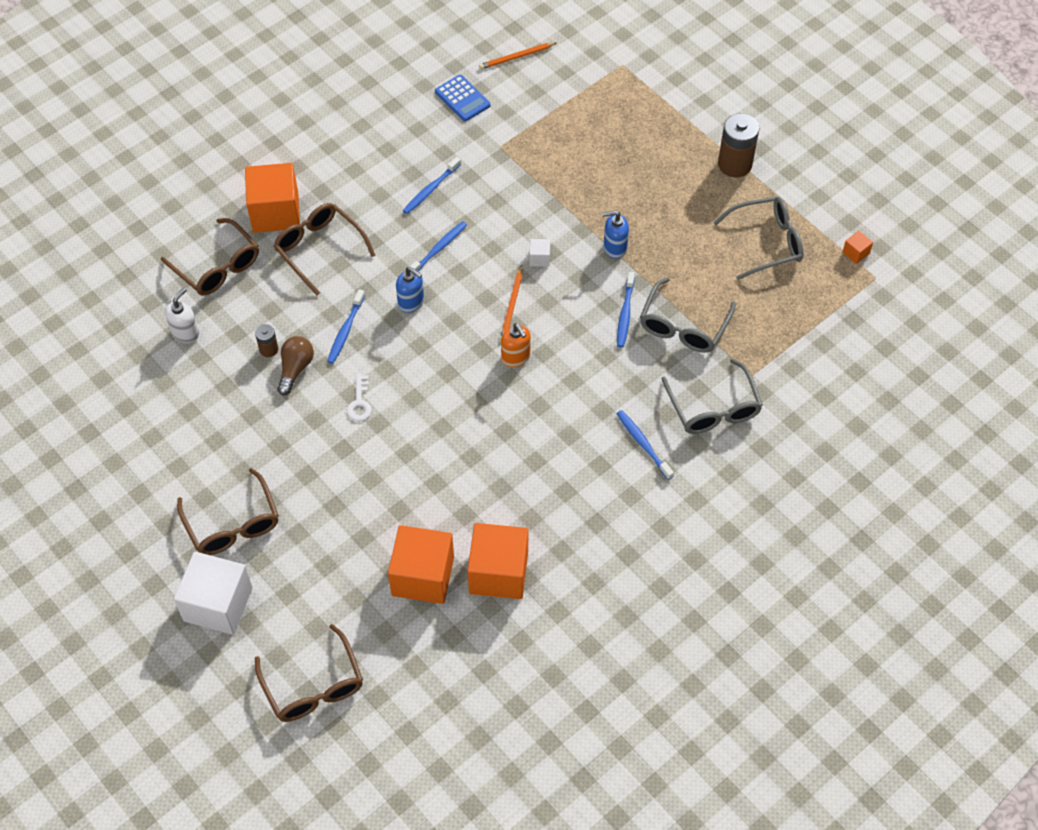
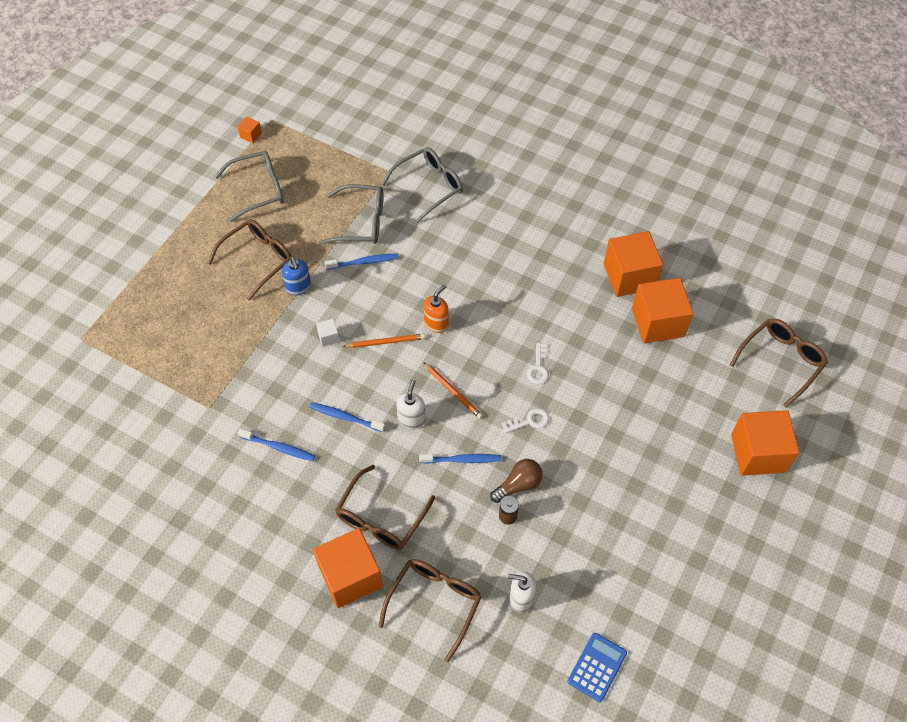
camera: 110 degrees left, 0 degrees up
(218, 604) = (758, 453): white cube -> orange cube
(232, 524) = (686, 472): brown glasses -> brown glasses (258, 260)
(295, 369) = (518, 485): brown light bulb -> brown light bulb turned 150 degrees clockwise
(411, 302) = (411, 419): blue soap dispenser -> white soap dispenser
(418, 433) = (538, 367): none -> white key
(462, 98) = (155, 459): blue calculator -> blue calculator (597, 667)
(516, 57) = (88, 429): orange pencil -> orange pencil (453, 392)
(643, 444) = (479, 220): blue toothbrush -> none
(735, 164) = (181, 228): brown battery -> none
(767, 242) = (258, 190): grey glasses -> grey glasses turned 105 degrees clockwise

